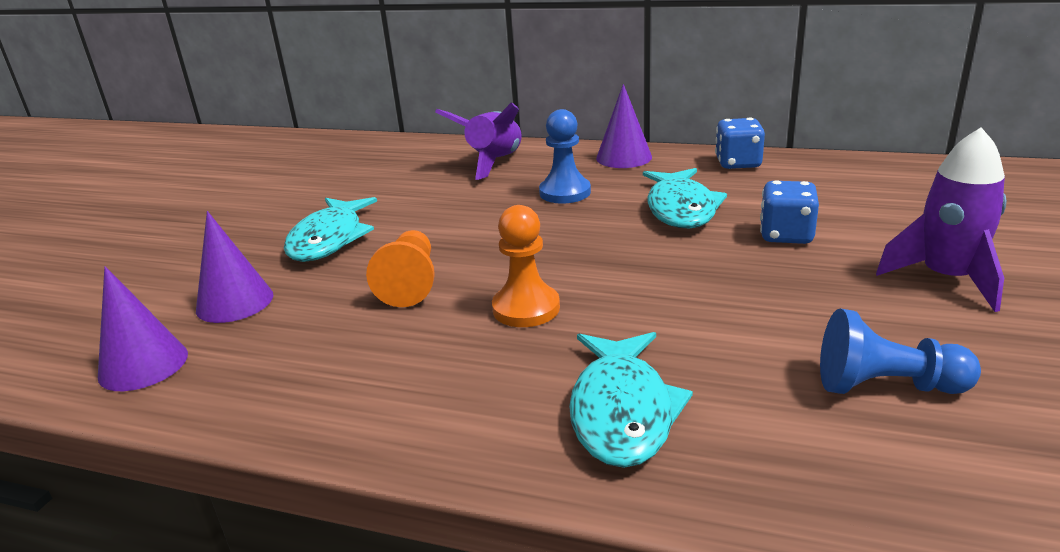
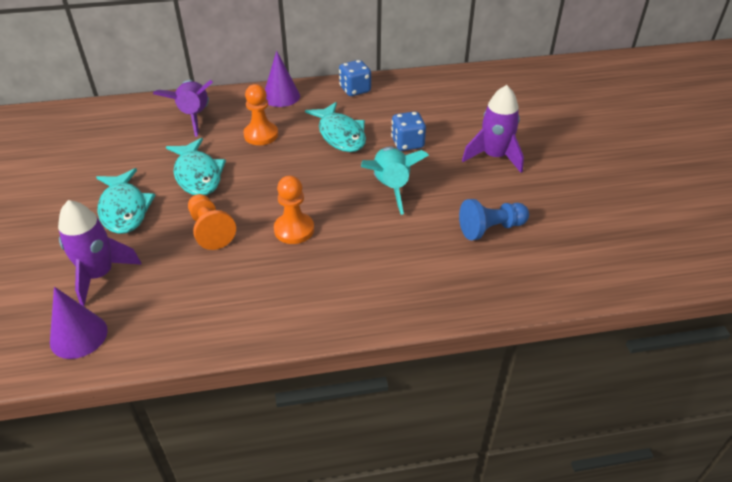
camera: 30 degrees left, 15 degrees up
(235, 302) = (99, 275): purple cone -> purple rocket
(565, 192) = (261, 135): blue pawn -> orange pawn
(622, 411) = (382, 278): turquoise fish -> turquoise fish (197, 175)
(721, 285) = (391, 187): none -> turquoise rocket

